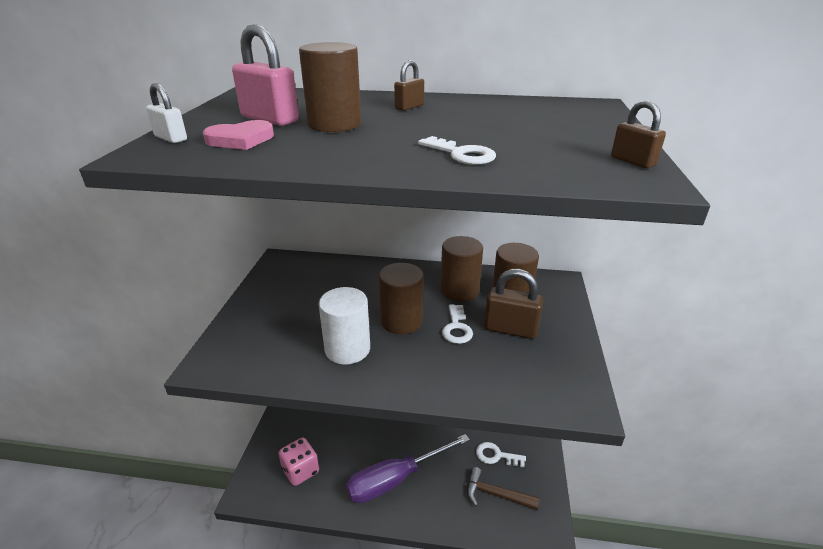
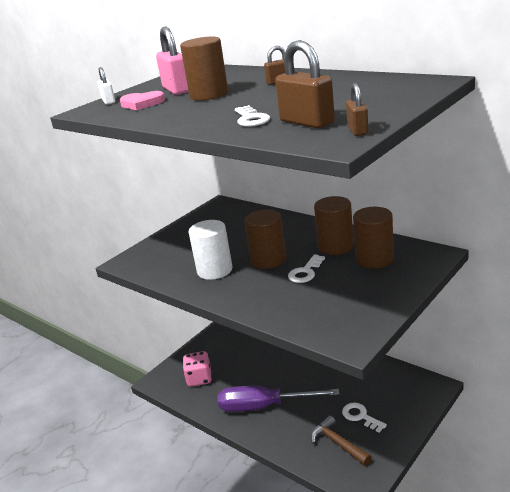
camera: 35 degrees right, 5 degrees down
(510, 329) = (348, 281): brown padlock -> brown padlock (306, 122)

